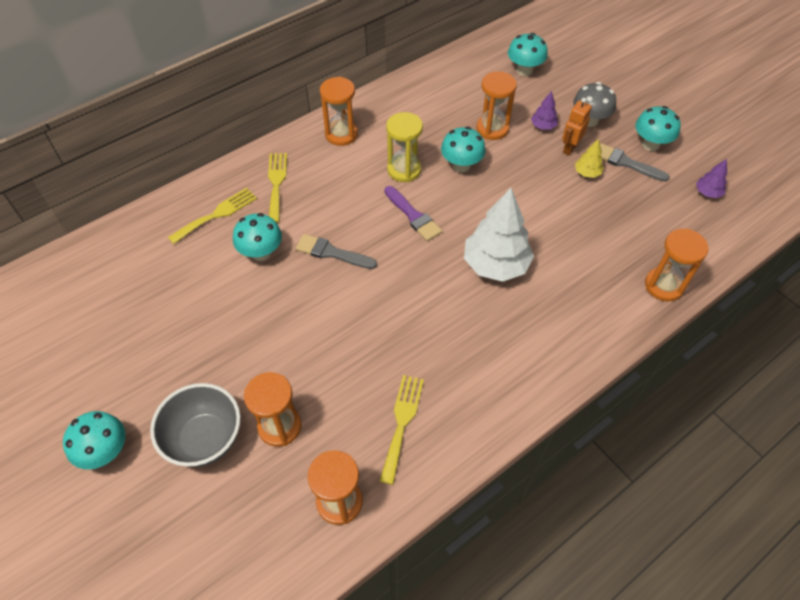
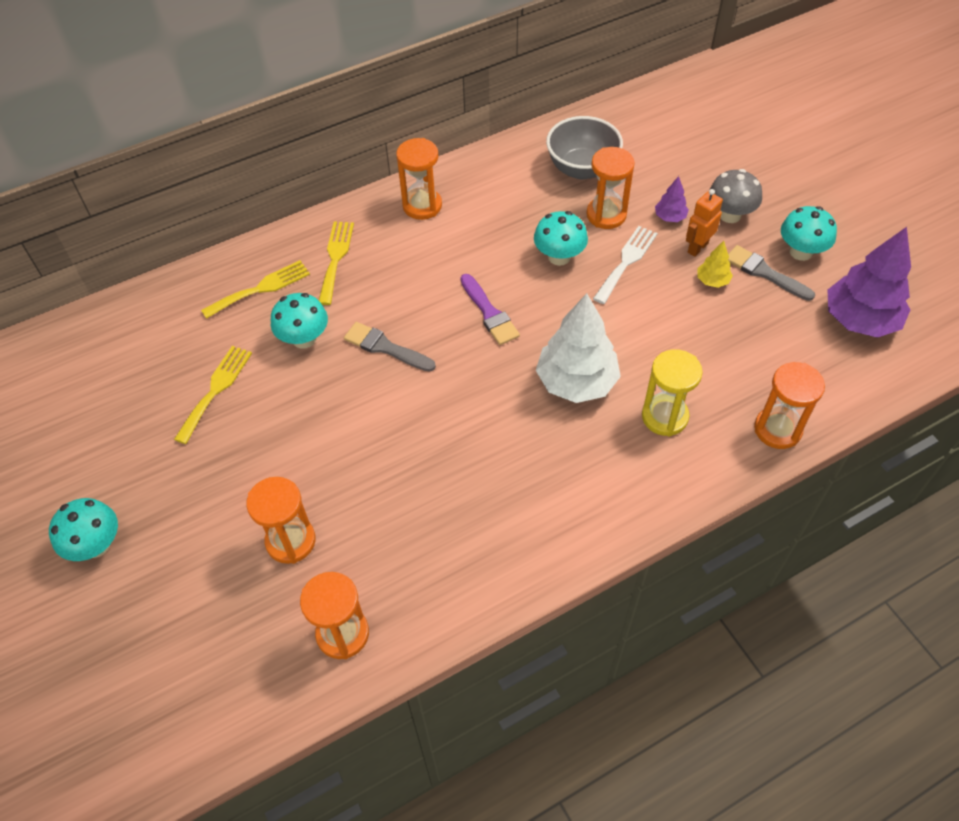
camera: 10 degrees right, 0 degrees up
(205, 439) = (206, 545): grey bowl -> grey bowl (582, 169)
(402, 422) = (430, 554): yellow fork -> yellow fork (216, 390)
(404, 170) = (489, 256): yellow hourglass -> yellow hourglass (664, 416)
(516, 164) = (626, 261): none -> white fork
(524, 70) = (661, 144): turquoise mushroom -> none
(707, 193) = (860, 320): purple tree -> purple tree, size x2.20

